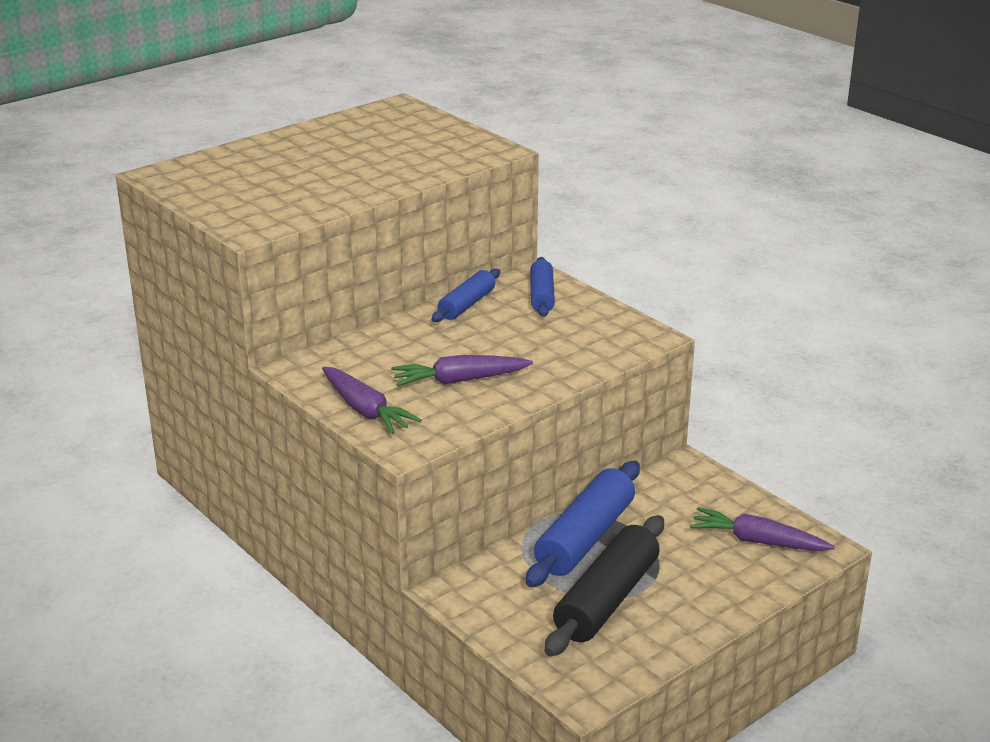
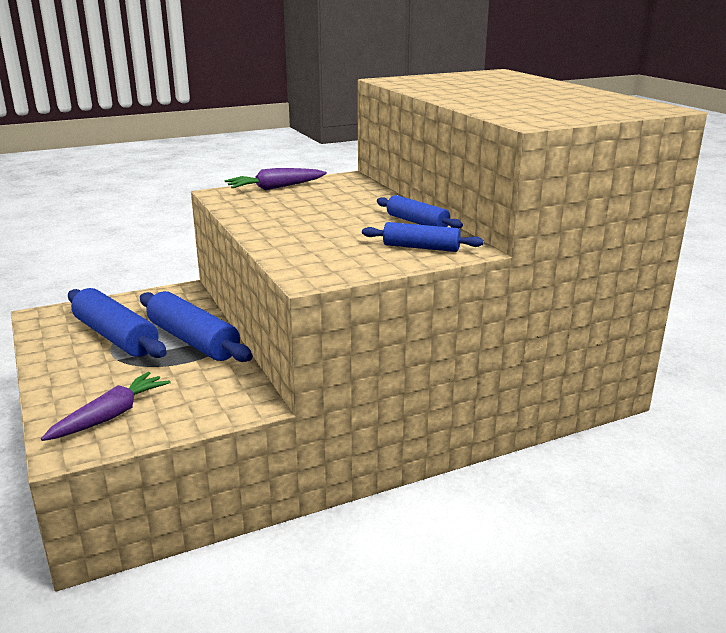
camera: 105 degrees right, 5 degrees down
(459, 380) = (291, 210): purple carrot -> none
(607, 600) = (115, 337): black rolling pin -> blue rolling pin

